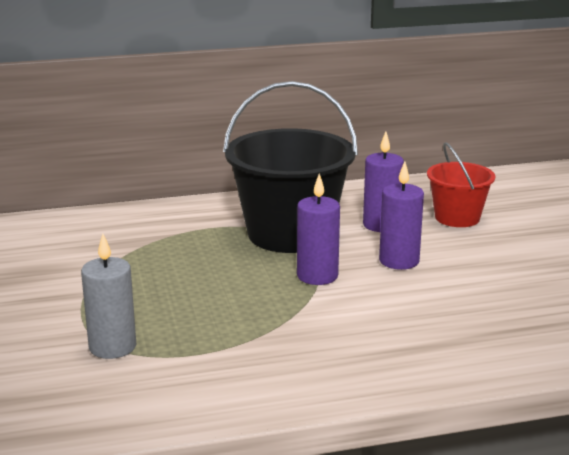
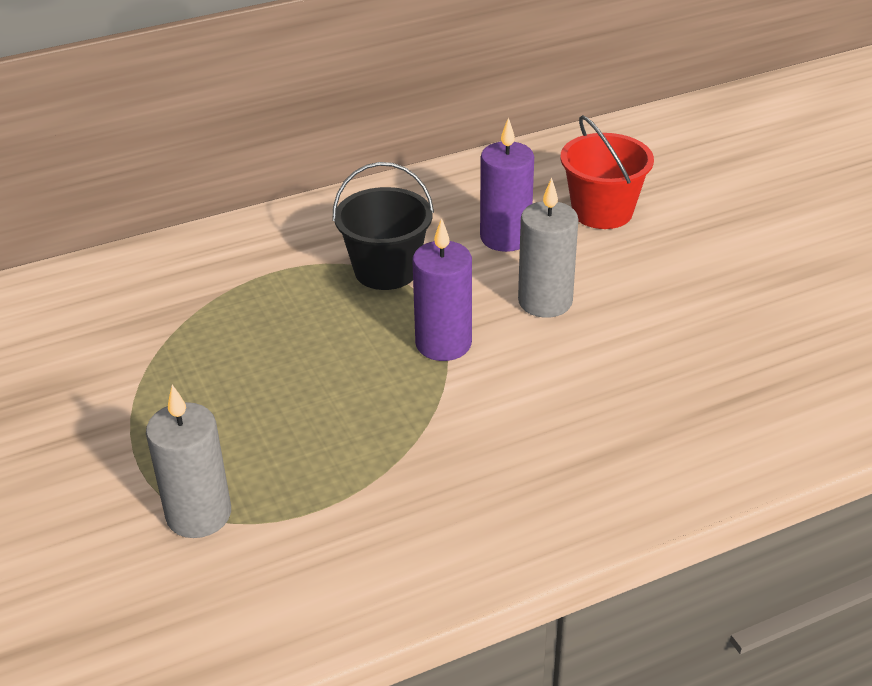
camera: 10 degrees left, 15 degrees up
(290, 234) = (386, 270): black bucket -> black bucket, size x0.55
(399, 261) = (545, 301): purple candle -> grey candle

